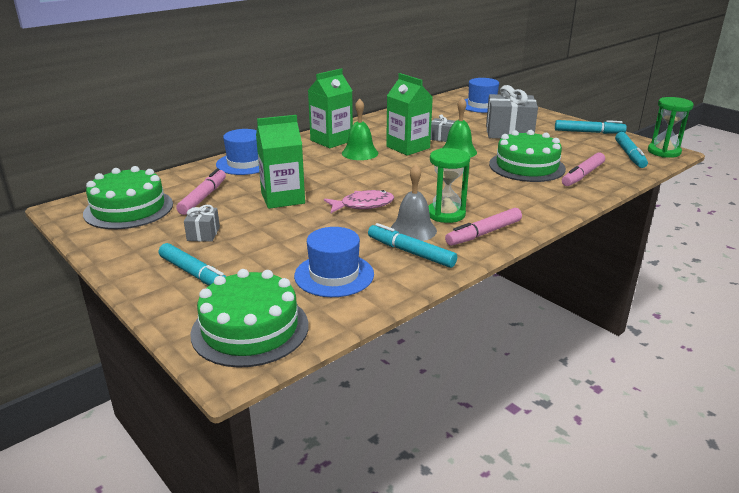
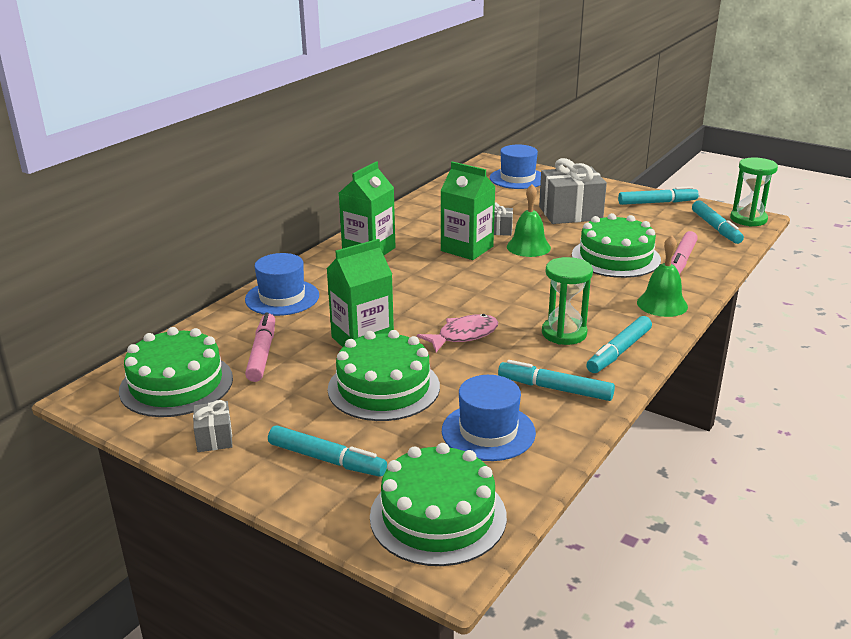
camera: 15 degrees left, 0 degrees up
(203, 234) = (298, 404): grey gift -> grey gift (214, 438)
(275, 232) = (383, 387): none -> green cake
(360, 153) = (415, 264): green bell -> green bell (662, 304)
(413, 230) = (540, 359): grey bell -> none
(484, 233) = (619, 352): pink marker -> turquoise marker

